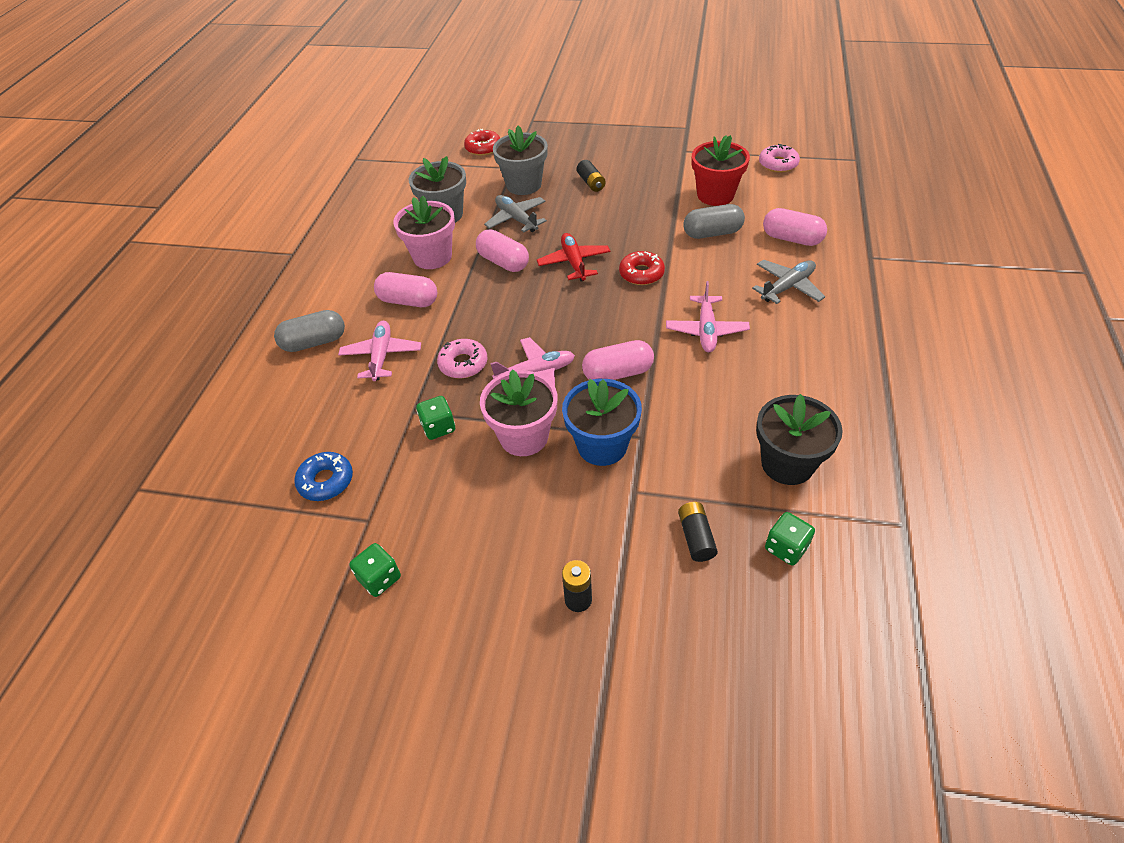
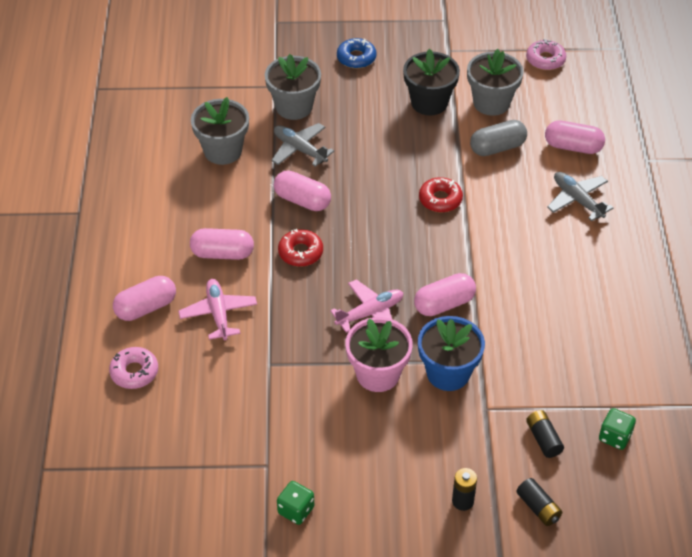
camera: 15 degrees left, 0 degrees up
(314, 342) = (146, 307): grey capsule -> pink capsule
(326, 481) = (215, 437): blue donut -> blue donut (356, 58)
(432, 257) = (228, 201): pink flower pot -> none
(438, 427) = (298, 376): green dice -> none
(463, 364) = (299, 312): pink donut -> pink donut (134, 372)
(483, 148) = (235, 63): red donut -> red donut (300, 252)
(574, 263) = (372, 194): red plane -> none
(591, 183) = (363, 98): black battery -> black battery (538, 507)
(706, 330) = (513, 252): pink plane -> none
(715, 195) = (491, 103): red flower pot -> grey flower pot
(787, 287) = (577, 200): grey plane -> grey plane turned 75 degrees counterclockwise
(787, 464) = (604, 368): black flower pot -> black flower pot (429, 102)

